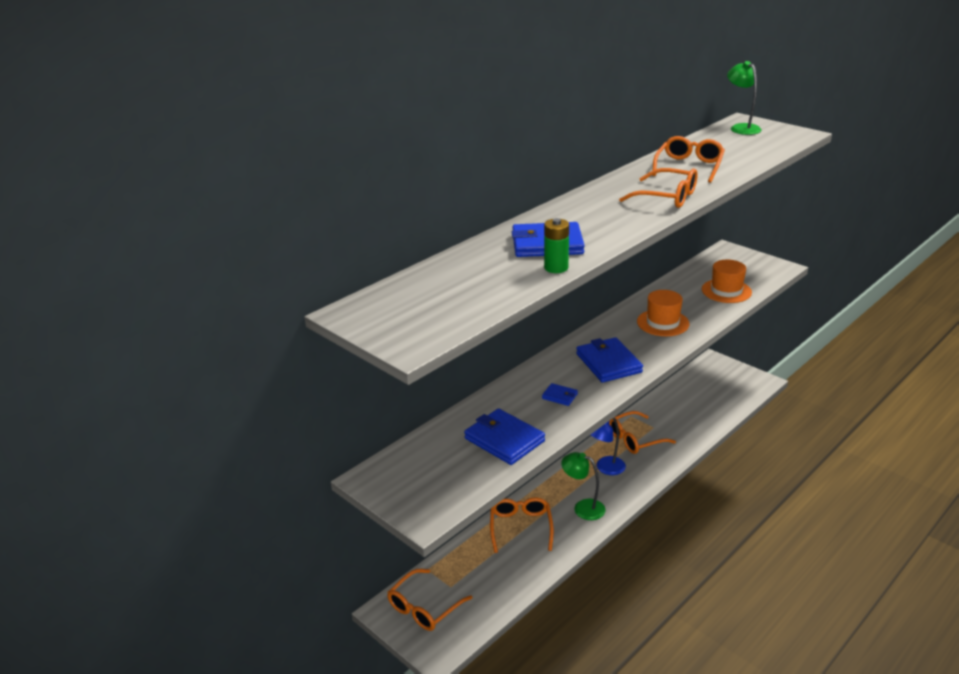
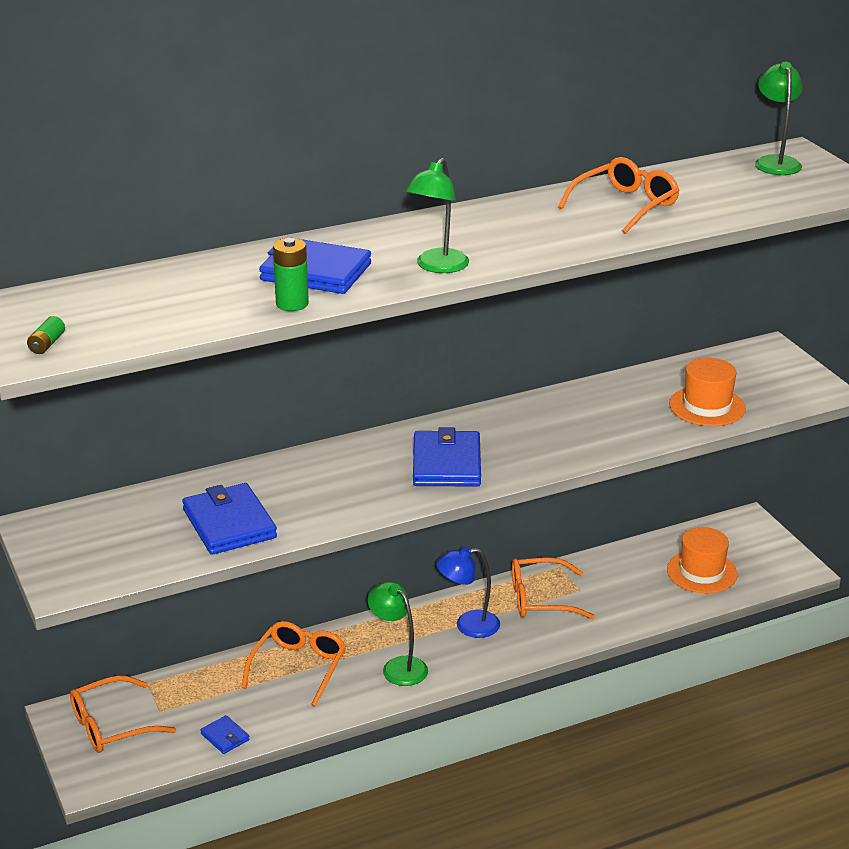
camera: 20 degrees right, 0 degrees up
(412, 334) = (47, 344): none -> green battery
(559, 396) = (344, 489): blue wallet -> blue wallet (225, 737)
(622, 224) = (437, 267): none -> green lamp
(663, 323) = (571, 429): orange hat -> orange hat (702, 572)
(666, 197) = (540, 242): orange glasses -> none

